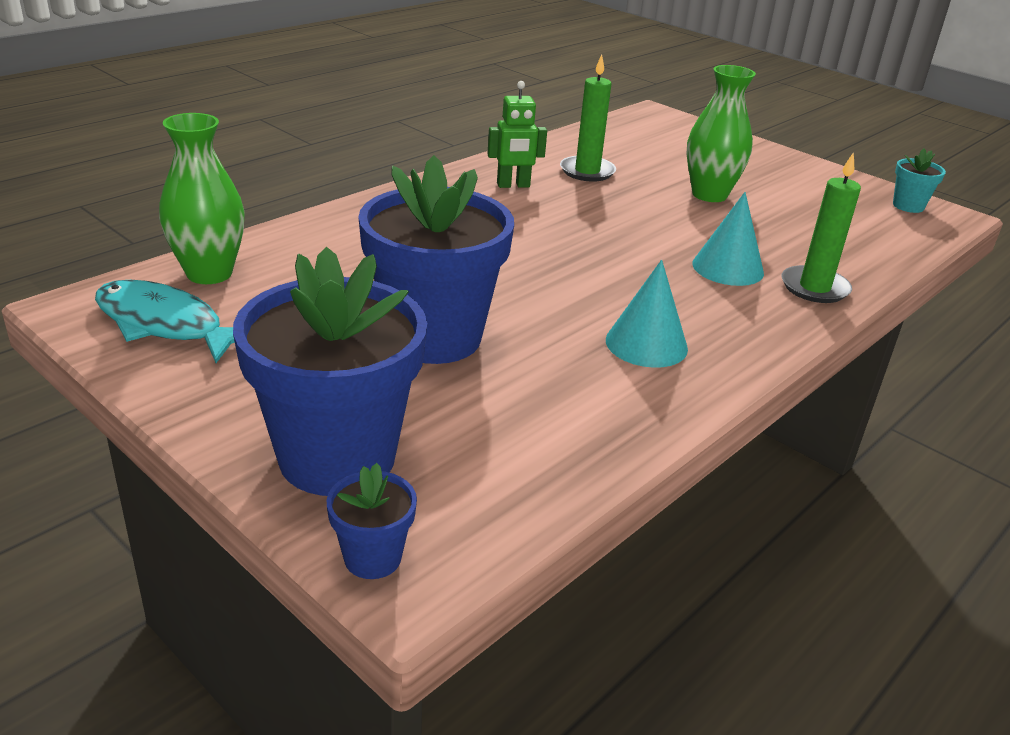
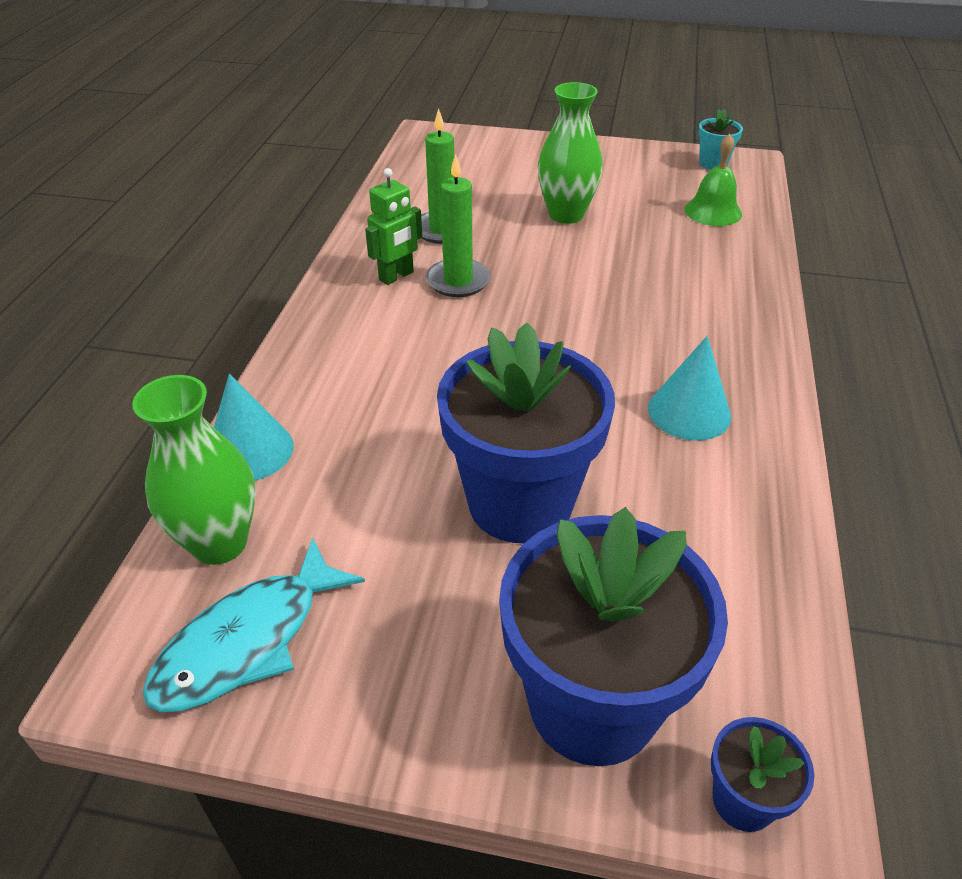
camera: 30 degrees left, 10 degrees up
(165, 325) = (248, 641): turquoise fish -> turquoise fish turned 45 degrees counterclockwise
(728, 268) = (661, 293): turquoise cone -> turquoise cone (250, 450)
(814, 288) = (739, 284): green candle -> green candle (458, 281)
(859, 235) = (713, 211): none -> green bell

